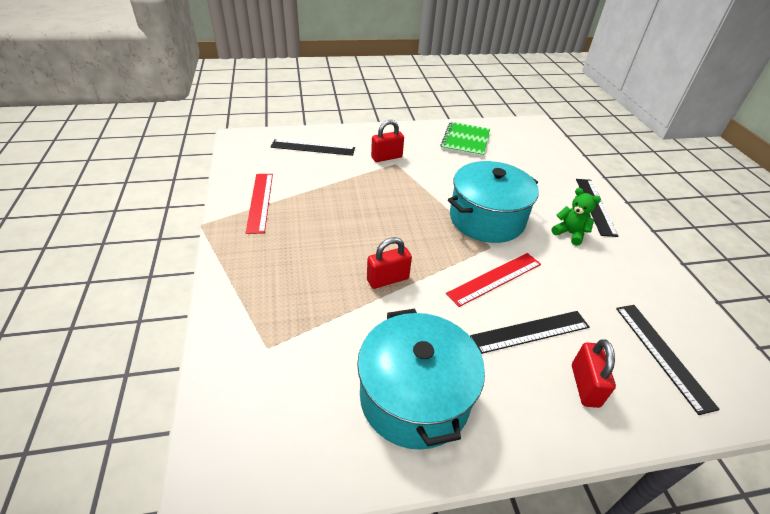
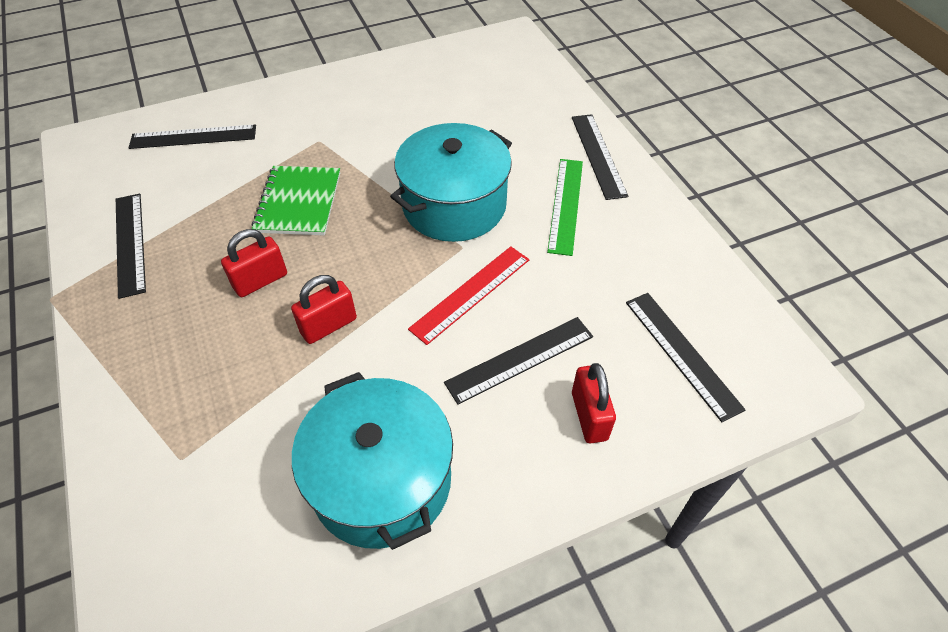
camera: 10 degrees left, 10 degrees up
(260, 202) = (130, 243): red ruler -> black ruler
(386, 157) = (304, 133): red padlock -> red padlock (260, 281)
(465, 141) = (415, 82): green notebook -> green notebook (298, 202)
(570, 233) = (565, 205): green teddy bear -> green ruler

